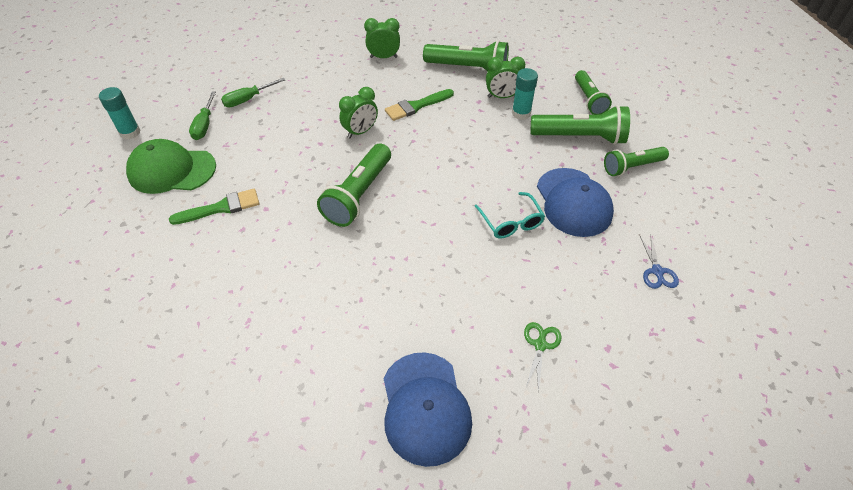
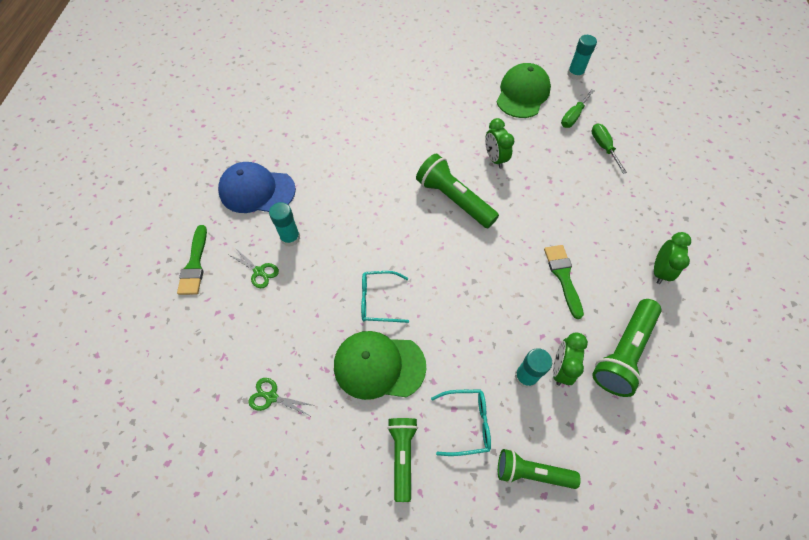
camera: 110 degrees right, 10 degrees up
(204, 125) = (573, 116): green screwdriver -> green screwdriver turned 75 degrees counterclockwise
(221, 208) = (472, 116): green brush -> green brush (194, 264)
(360, 132) = (535, 220): green clock -> green clock (495, 159)
(479, 331) = (290, 238): none -> turquoise glue stick
(573, 202) = (379, 366): blue cap -> green cap
(580, 137) = (467, 423): green flashlight -> turquoise glasses
(657, 271) = (271, 397): blue scissors -> green scissors

